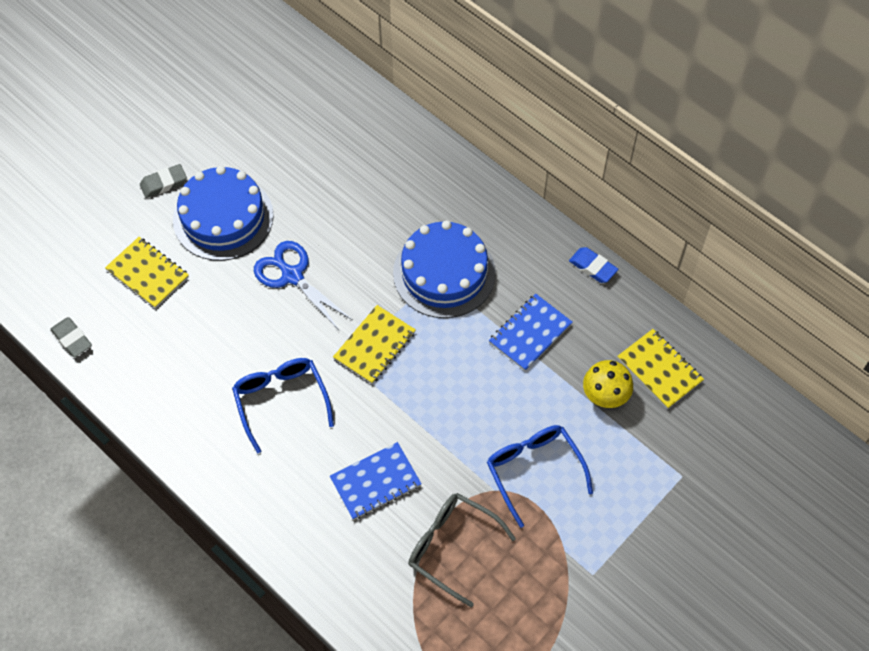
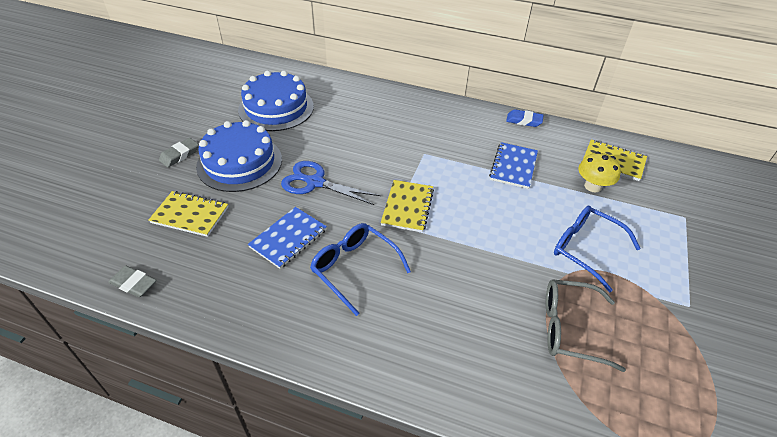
camera: 25 degrees left, 15 degrees down
(375, 482) = (472, 302): blue notebook -> blue notebook (288, 238)
(444, 273) = (428, 150): blue cake -> blue cake (276, 108)

